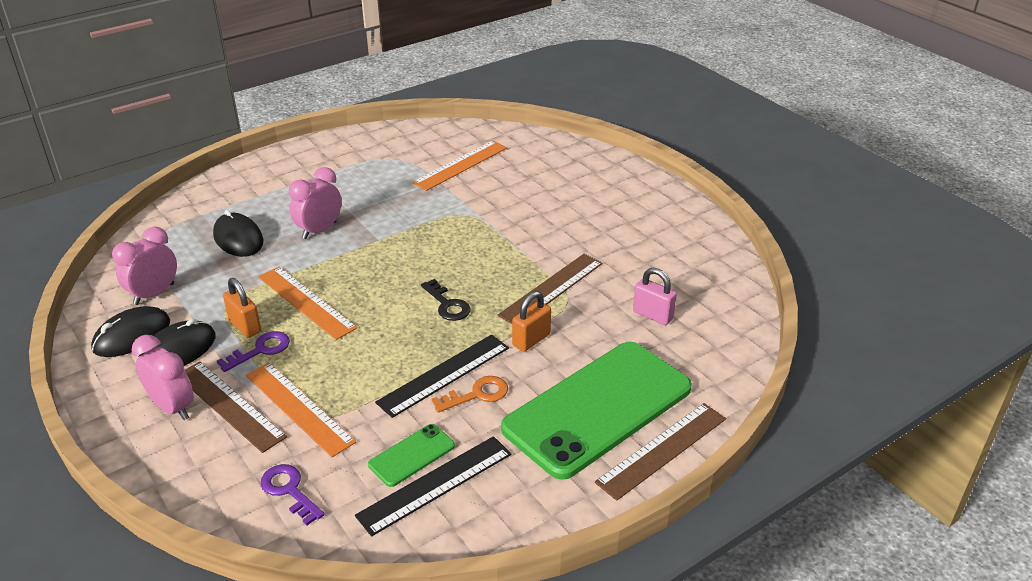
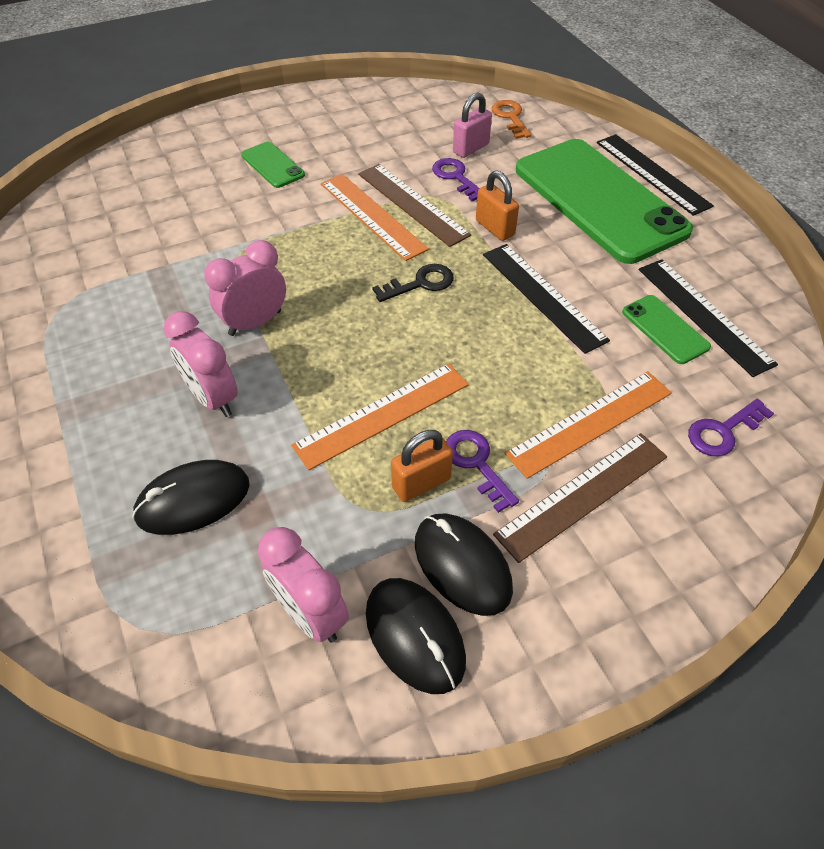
camera: 80 degrees left, 15 degrees up
(173, 407) = (584, 561): pink clock -> pink clock (255, 323)
(460, 165) = (118, 246): orange ruler -> orange ruler (372, 216)
(477, 394) = (576, 275): orange key -> orange key (510, 117)
(580, 210) = (272, 165): none -> green phone
(601, 310) = (456, 177): none -> purple key
(662, 450) = (652, 173): brown ruler -> black ruler

